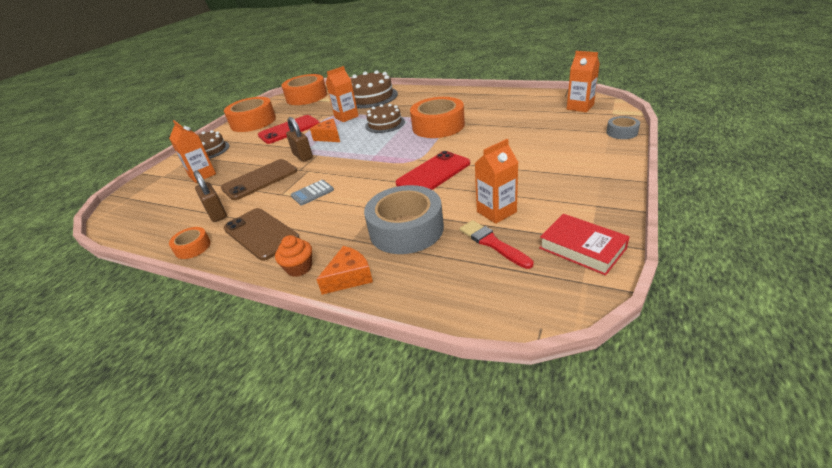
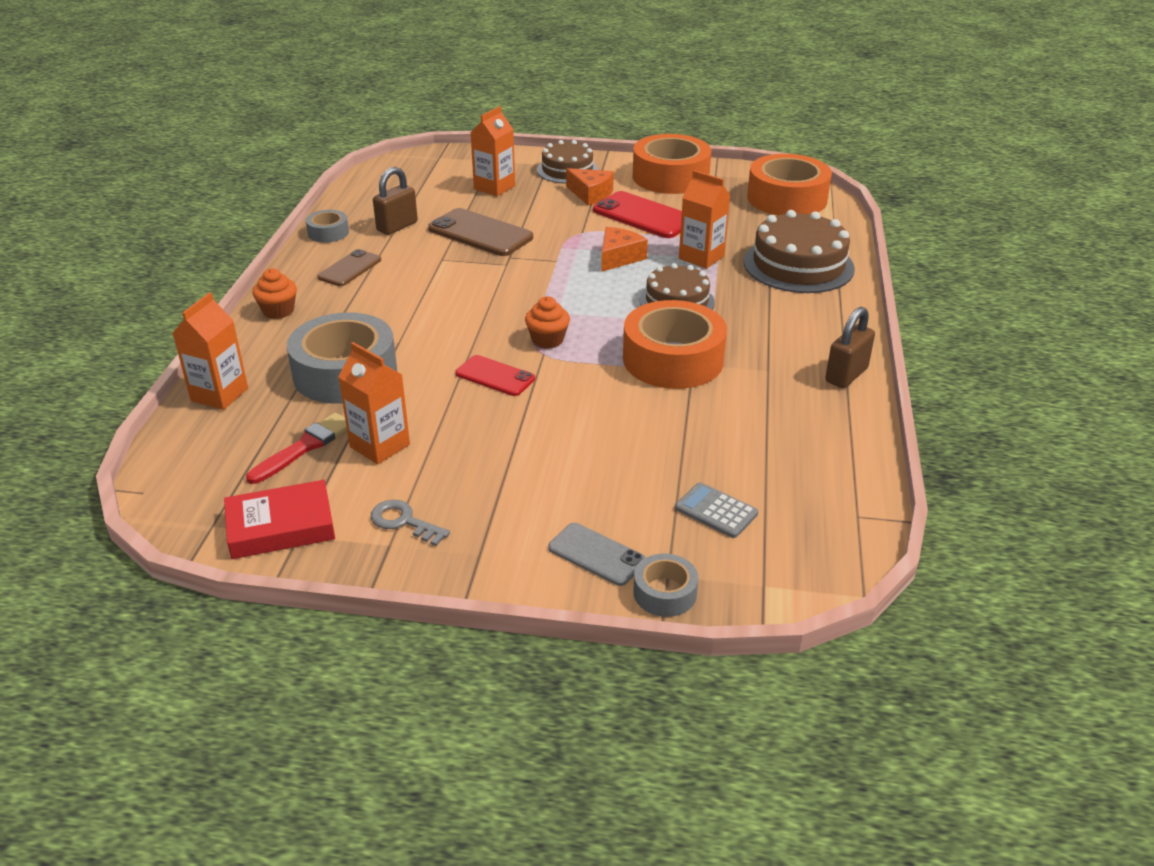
camera: 70 degrees right, 0 degrees up
(193, 247) = (328, 233): orange tape -> grey tape
(261, 233) = (350, 269): brown phone -> brown phone, size x0.61
(303, 156) = (551, 249): brown padlock -> brown padlock (846, 375)
(312, 193) = (442, 282): grey calculator -> grey calculator (716, 511)
(349, 277) = (255, 348): orange cheese -> orange cheese (591, 194)
(403, 158) = (547, 340): none -> orange cupcake
(433, 173) = (495, 376): red phone -> red phone, size x0.61
(574, 201) = (403, 522): none -> grey key
(580, 107) = (795, 537): orange carton -> orange carton (219, 394)
(582, 248) = (281, 526): red book -> red book turned 45 degrees clockwise
(597, 147) = (596, 554): none -> grey phone

